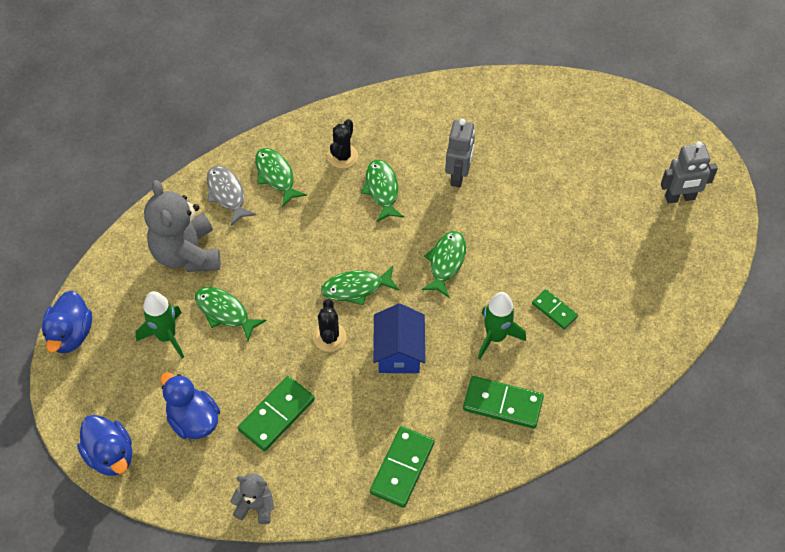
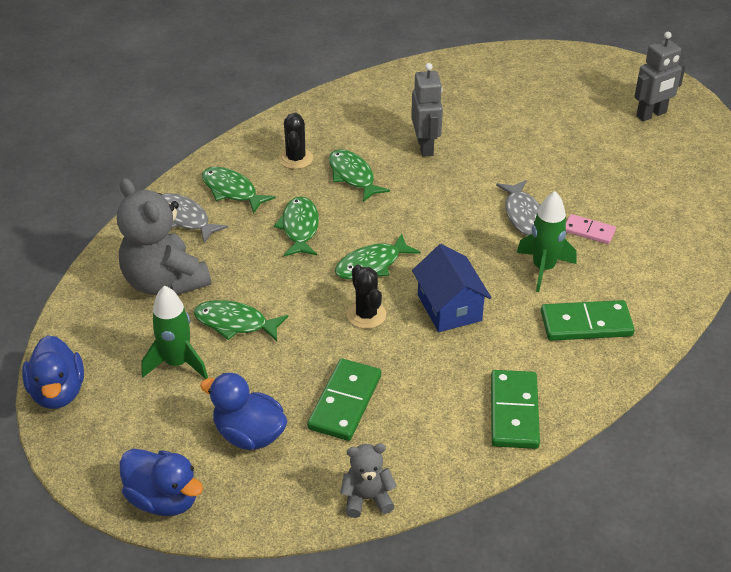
camera: 20 degrees left, 15 degrees down
(446, 262) = (454, 219): green fish -> green fish (300, 228)
(507, 275) = (523, 215): none -> grey fish
(554, 310) = (589, 231): green domino -> pink domino

